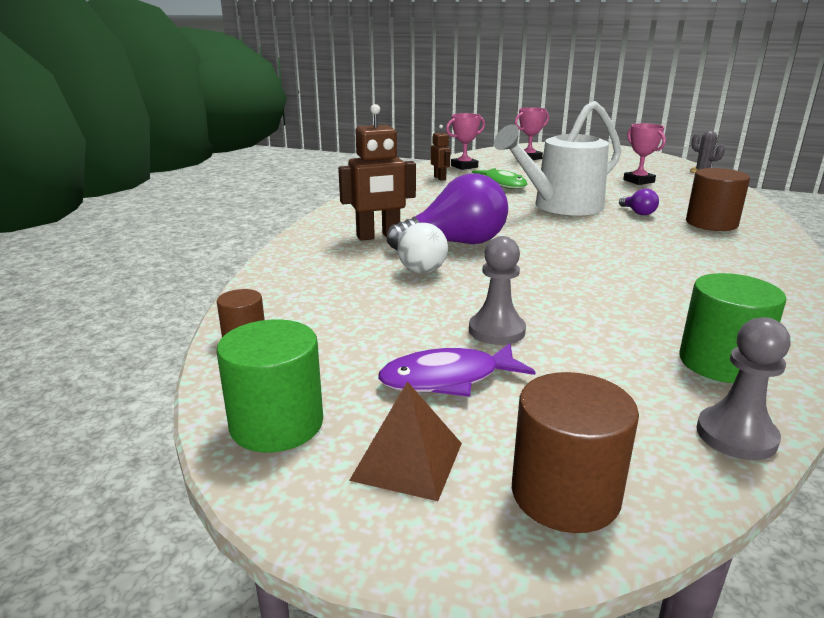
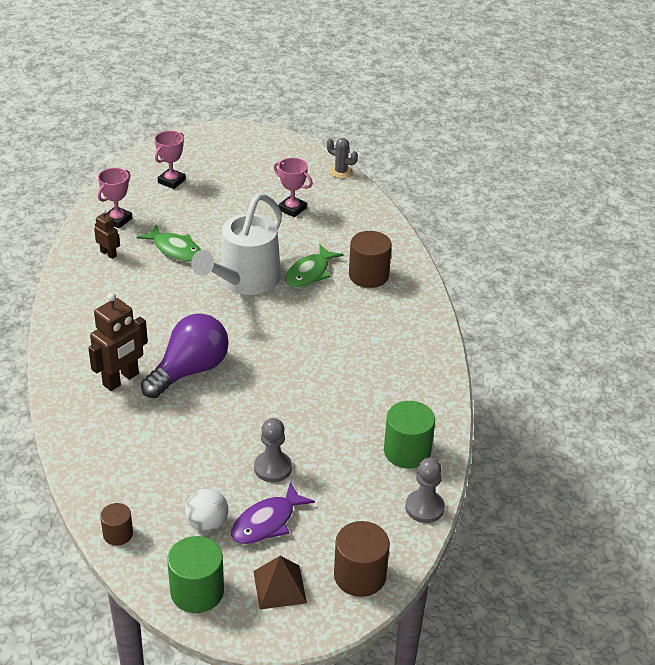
camera: 30 degrees left, 15 degrees up
(422, 271) = (187, 418): white ball -> white ball (207, 524)
(638, 212) = (309, 273): purple light bulb -> green fish

